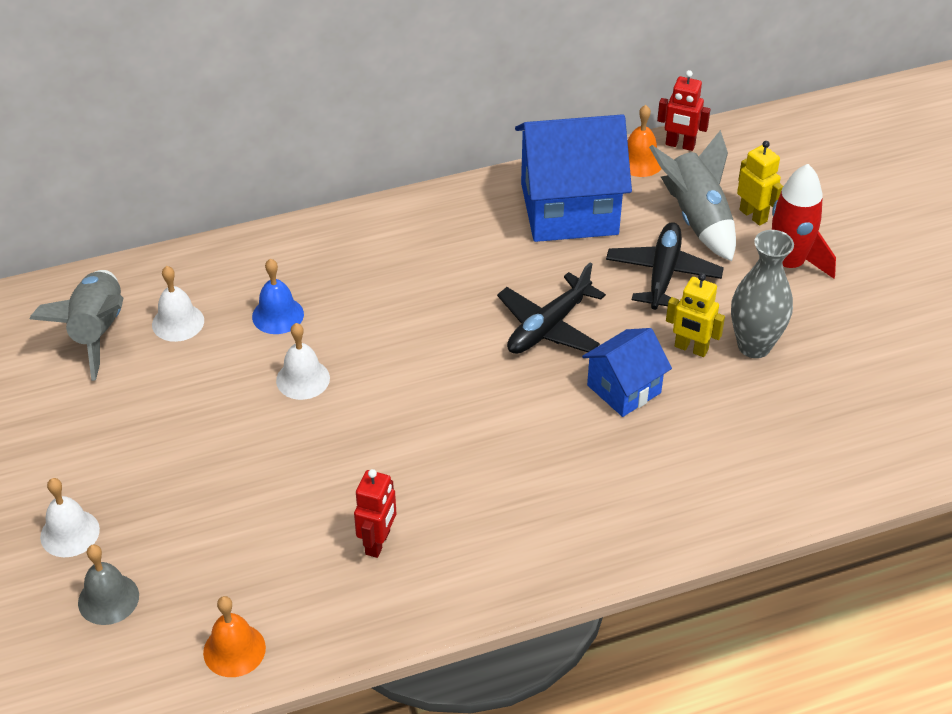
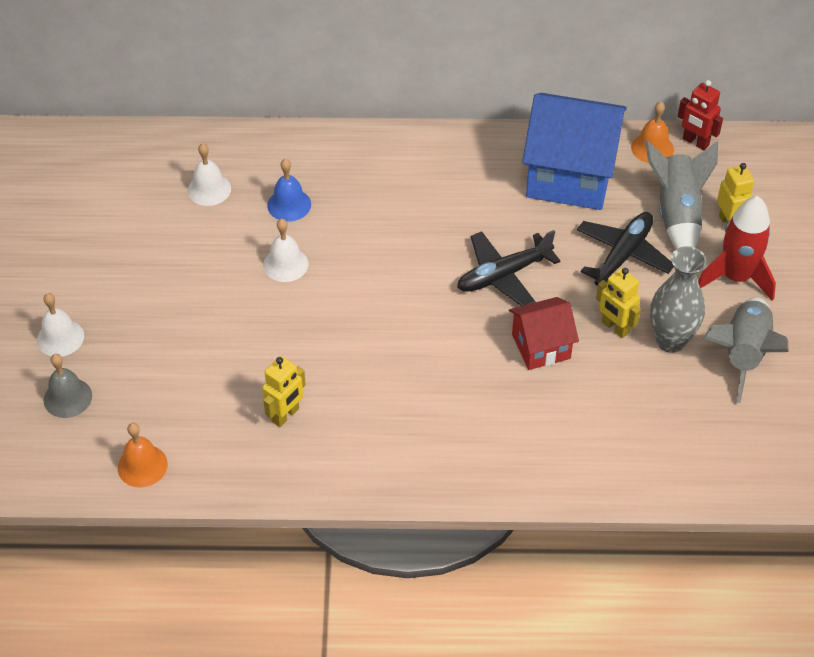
camera: 20 degrees right, 5 degrees up
(97, 332) = (145, 180): grey rocket -> grey rocket (743, 354)
(378, 542) = (286, 415): red robot -> yellow robot
(624, 389) = (541, 346): blue house -> red house

